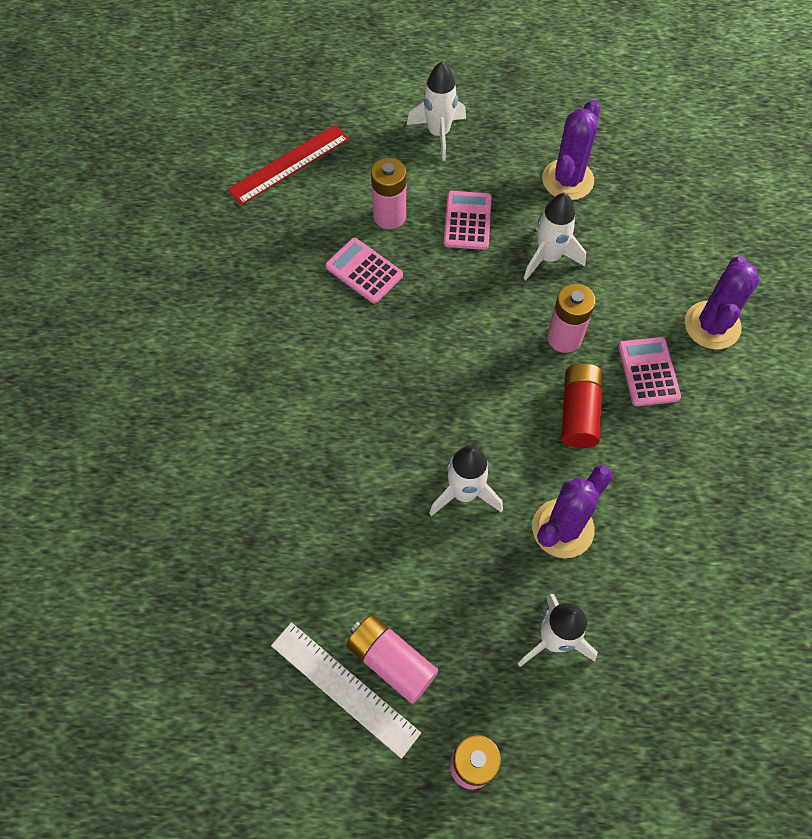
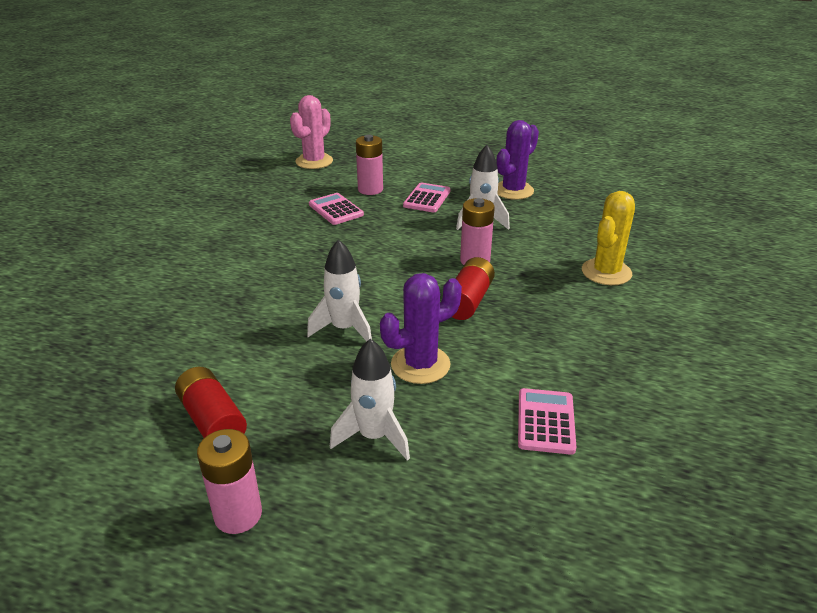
camera: 15 degrees right, 30 degrees down
(289, 164) = (314, 161): red ruler -> pink cactus
(344, 688) = (157, 430): white ruler -> none
(391, 661) = (213, 420): pink battery -> red battery
(438, 133) = (427, 162): white rocket -> none
(648, 372) = (540, 288): pink calculator -> pink calculator (545, 421)
(712, 325) = (606, 272): purple cactus -> yellow cactus

